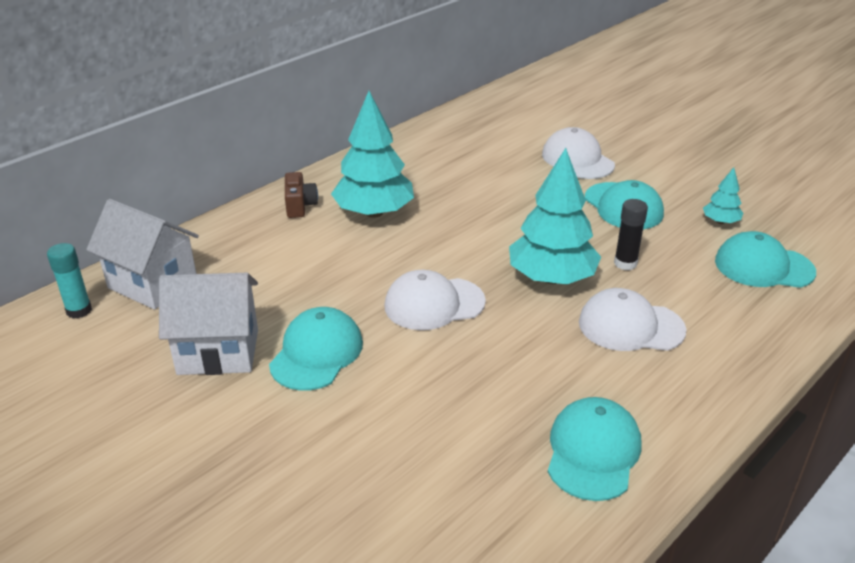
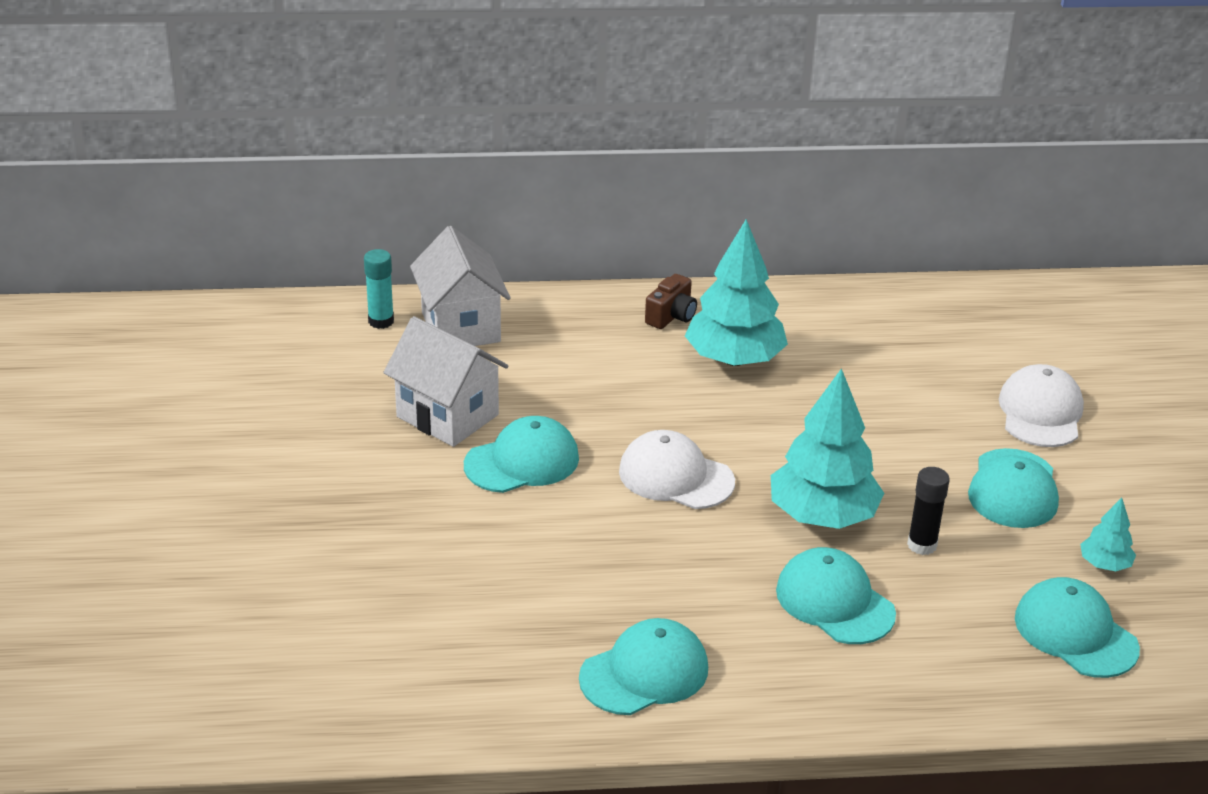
camera: 40 degrees right, 0 degrees up
(630, 326) = (834, 602): white cap -> turquoise cap

